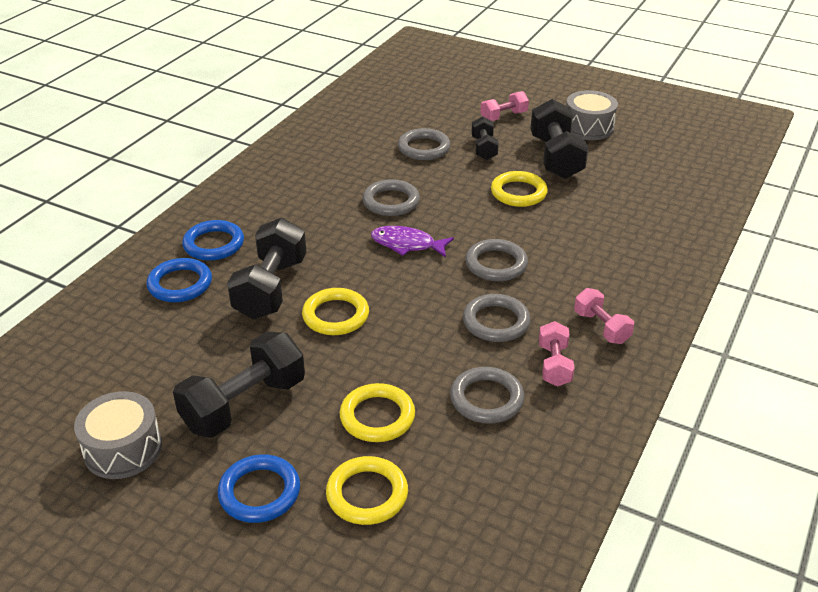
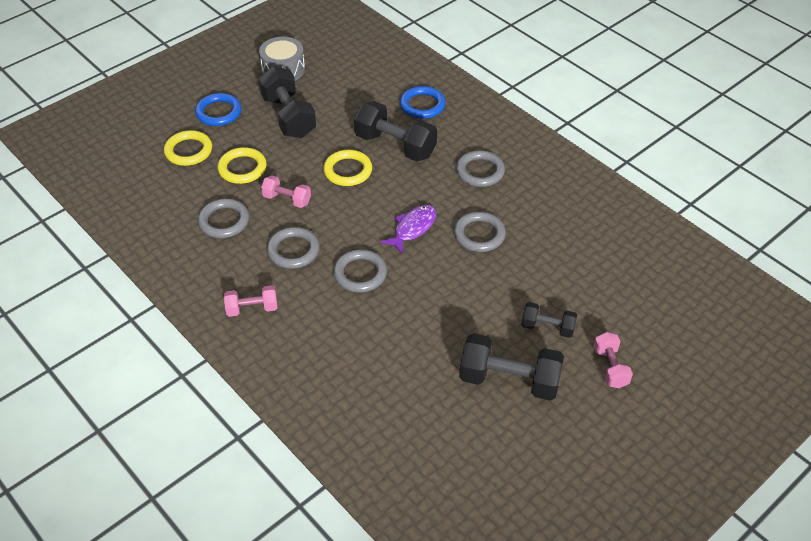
camera: 110 degrees right, 10 degrees up
(214, 244) = (463, 126): blue ring -> none
(424, 148) = (564, 282): grey ring -> grey ring (480, 171)
(518, 193) = (457, 326): yellow ring -> none
(554, 365) = (232, 266): pink dumbbell -> pink dumbbell (287, 199)
(588, 127) = (562, 437): grey drum -> none

